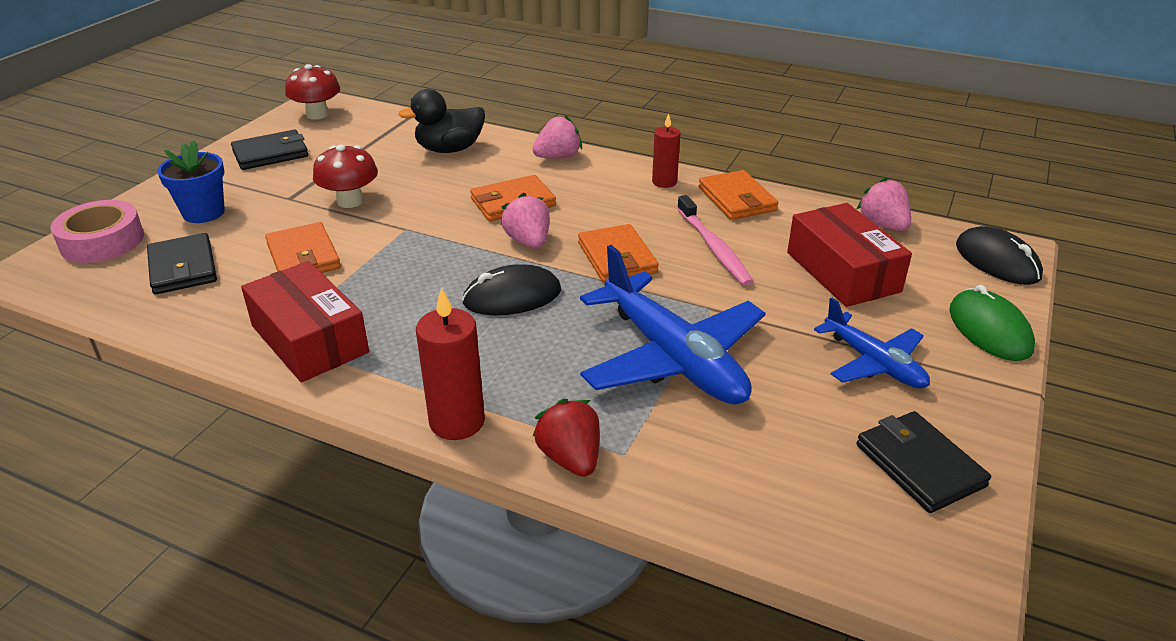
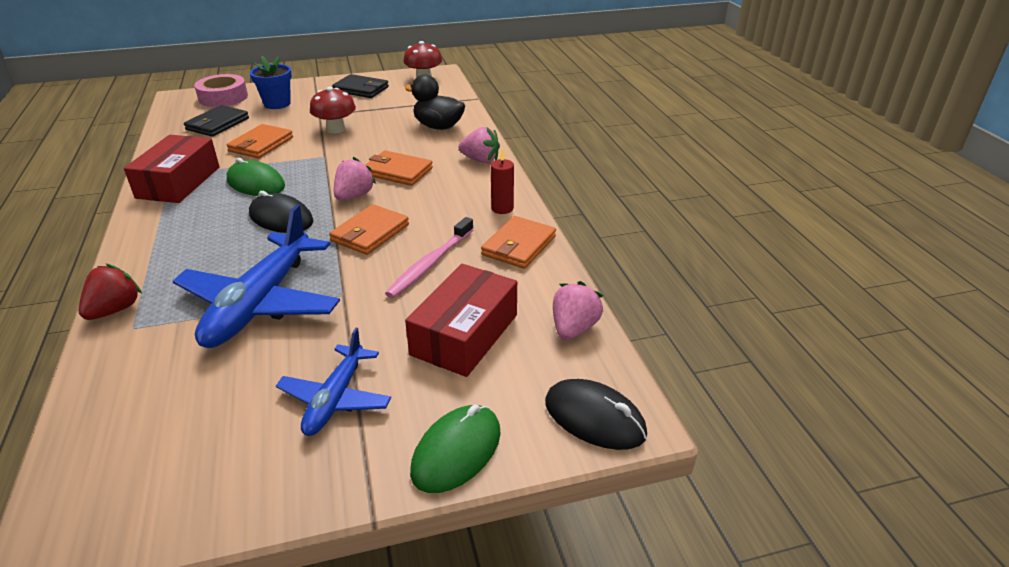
camera: 50 degrees right, 0 degrees up
(403, 288) = (256, 183): none -> green mouse
(457, 422) = (129, 257): red candle -> none
(919, 465) = (203, 473): black wallet -> none
(997, 261) = (594, 418): black mouse -> black mouse turned 75 degrees counterclockwise

